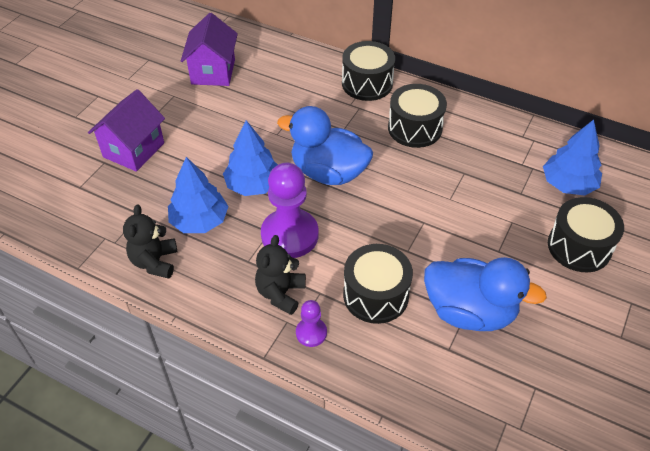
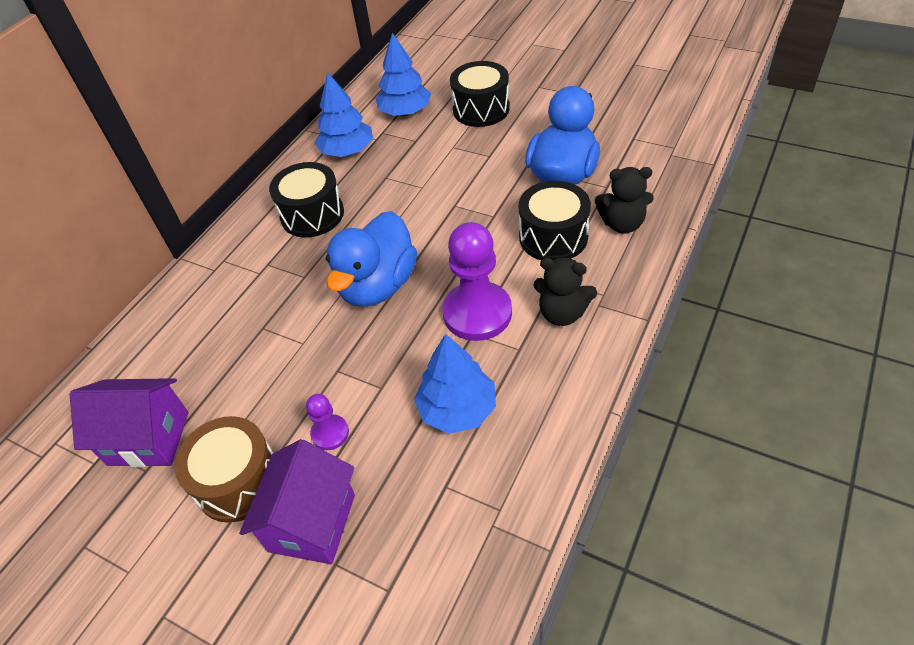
camera: 85 degrees left, 0 degrees up
(133, 150) = (312, 523): purple house -> purple house turned 75 degrees clockwise
(155, 262) = (530, 450): black teddy bear -> black teddy bear (622, 224)
(171, 114) = (238, 481): none -> brown drum
(253, 185) = (395, 358): blue tree -> blue tree (347, 151)
(311, 333) = (609, 283): purple pawn -> purple pawn (330, 433)
(367, 83) = (223, 259): black drum -> none

